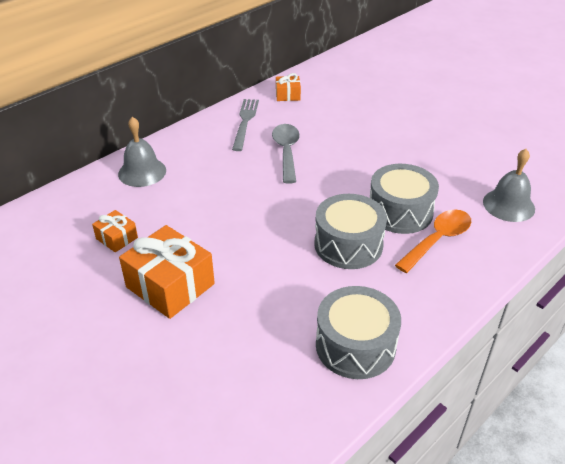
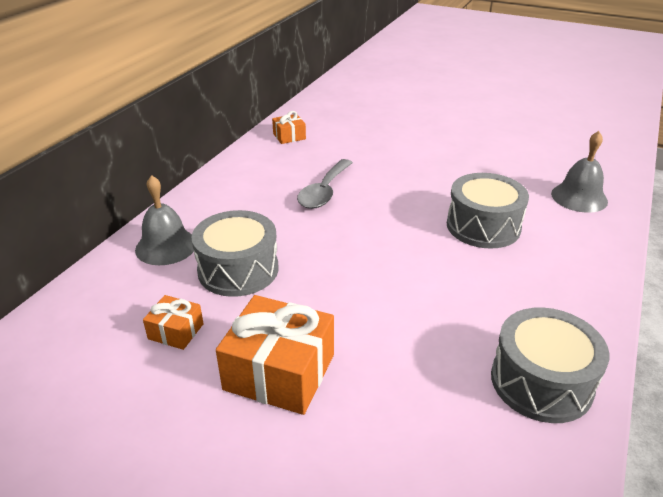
camera: 20 degrees left, 5 degrees down
(245, 122) = (259, 170): grey fork -> none
(286, 152) = (324, 191): grey spoon -> grey spoon turned 135 degrees counterclockwise
(348, 245) = (455, 272): grey drum -> grey drum (238, 269)
(438, 240) = (540, 245): orange spoon -> none

